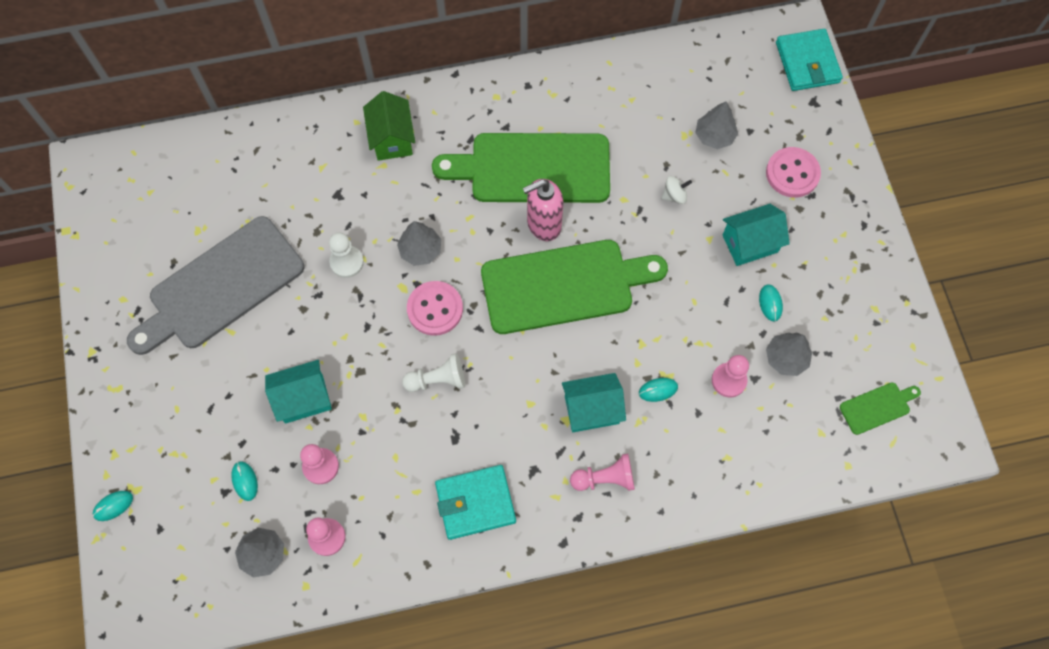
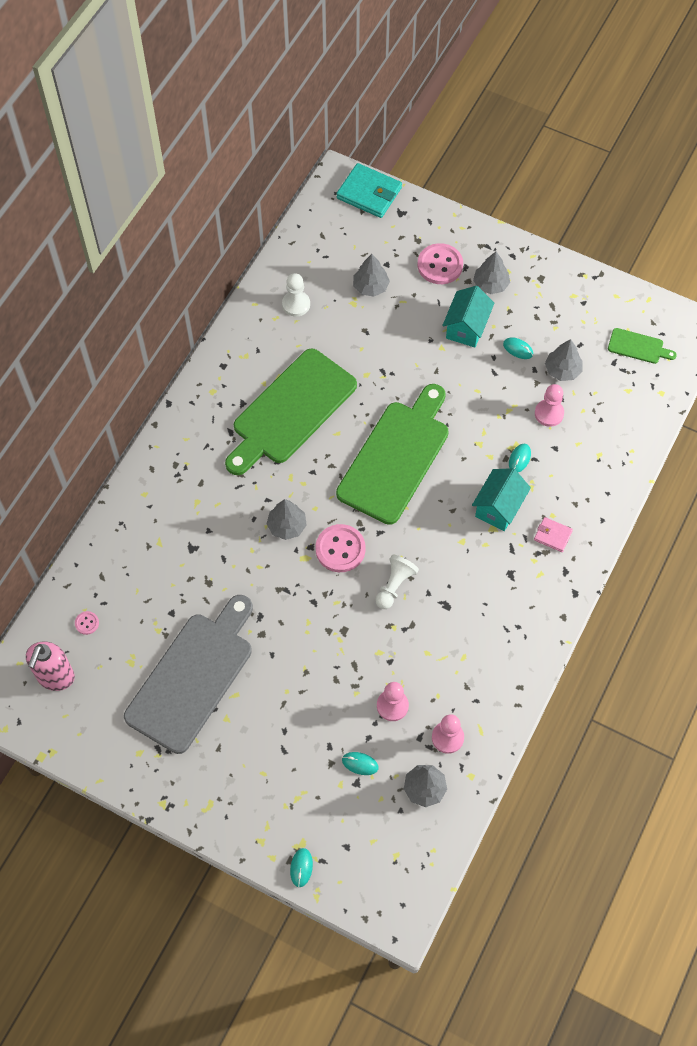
camera: 50 degrees left, 5 degrees down
(206, 172) = (87, 623): none -> pink button
(221, 287) = (193, 677): grey cutting board -> grey cutting board turned 150 degrees counterclockwise
(304, 398) = (332, 681): turquoise house -> none
(346, 262) = (251, 580): white pawn -> white pawn (296, 304)
(392, 139) = (181, 481): green house -> none
(475, 503) = (503, 626): turquoise wallet -> none
(543, 224) = (339, 436): pink soap dispenser -> pink soap dispenser (55, 677)
(605, 478) = (552, 535): pink pawn -> pink wallet
(674, 195) = (392, 343): white spinning top -> none
(815, 229) = (490, 284): none -> grey tree
(877, 407) = (638, 347): green cutting board -> green cutting board turned 90 degrees clockwise

